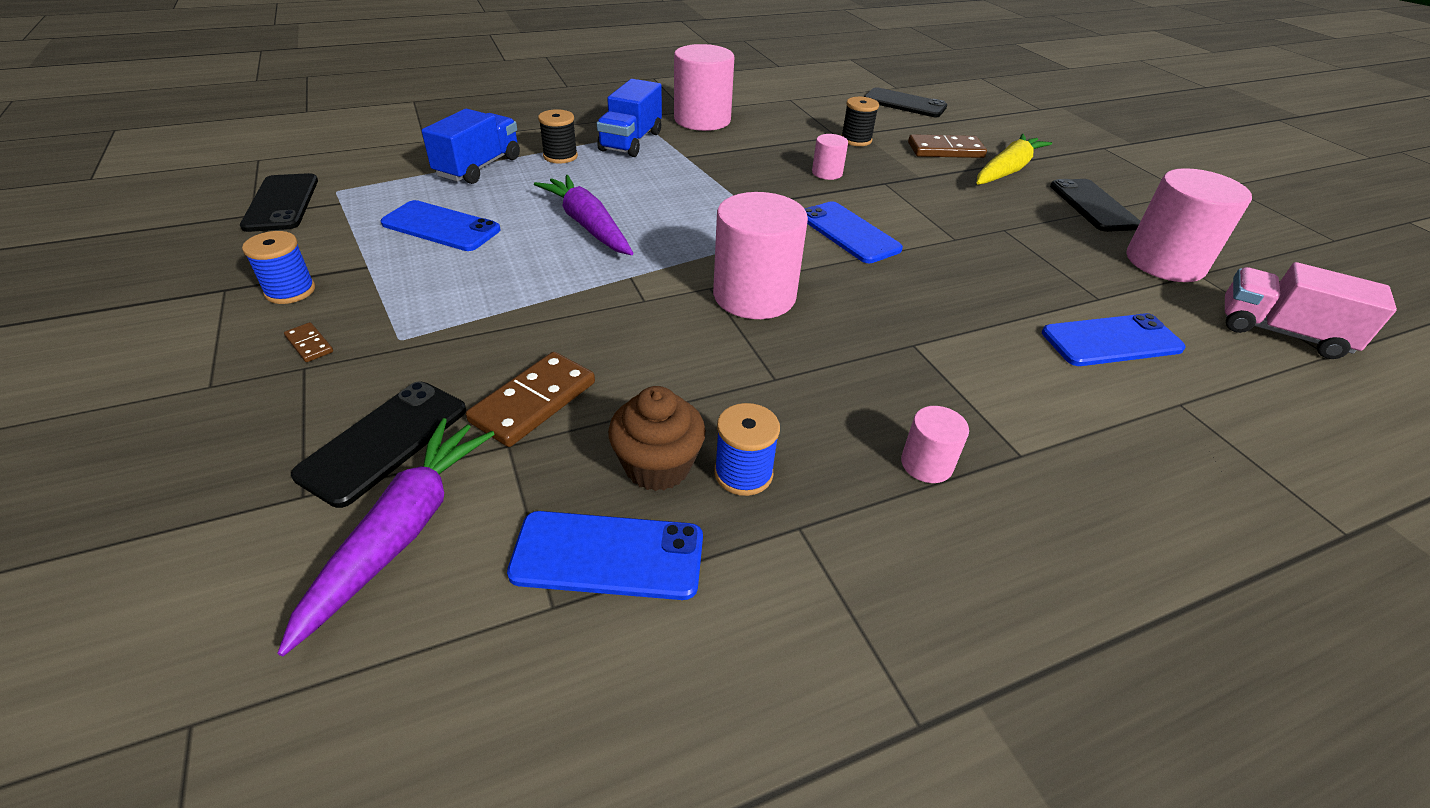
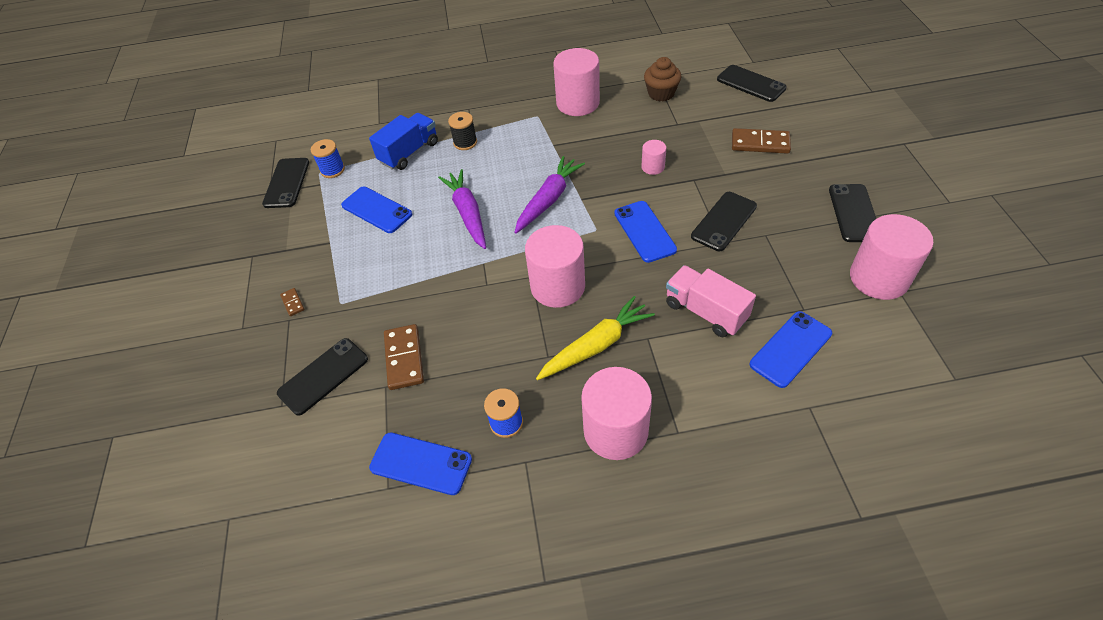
camera: 20 degrees right, 10 degrees up
(290, 291) = (286, 260): blue spool -> blue spool (332, 170)
(402, 532) = (325, 434): purple carrot -> purple carrot (548, 200)
(534, 402) = (404, 358): brown domino -> brown domino turned 60 degrees counterclockwise
(631, 141) = (518, 127): blue truck -> none
(657, 466) = (461, 411): brown cupcake -> brown cupcake (661, 93)
(856, 140) = (691, 129): black spool -> none
(926, 464) = (615, 431): pink cylinder -> pink cylinder, size x2.07
(945, 219) = (724, 221): none -> black phone
(1007, 170) = (801, 169): yellow carrot -> yellow carrot (596, 345)
(1111, 341) = (790, 349): blue phone -> blue phone turned 45 degrees counterclockwise
(1280, 332) = (929, 354): pink truck -> pink truck (705, 311)

